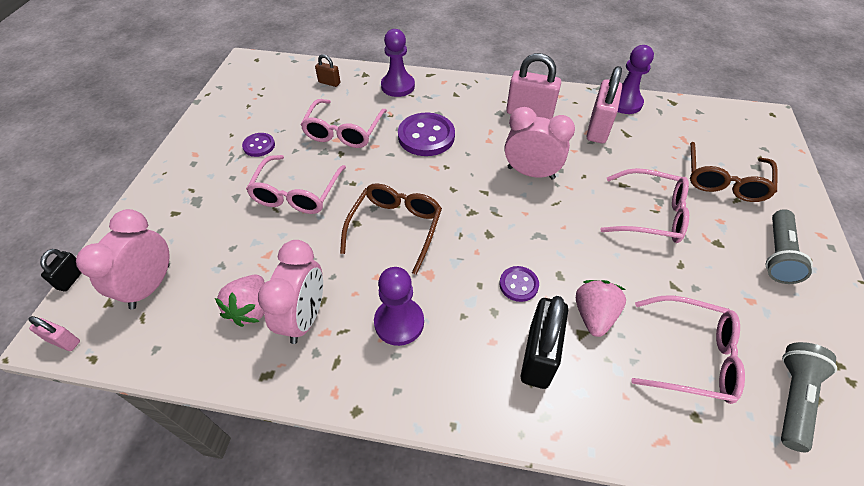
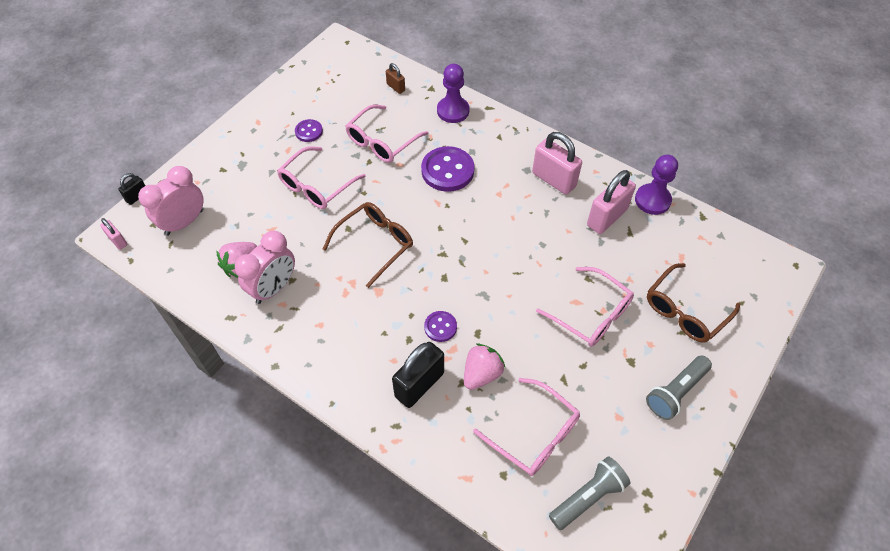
camera: 25 degrees right, 5 degrees up
(399, 322) = (336, 318): purple pawn -> none
(531, 173) = (514, 238): pink clock -> none

